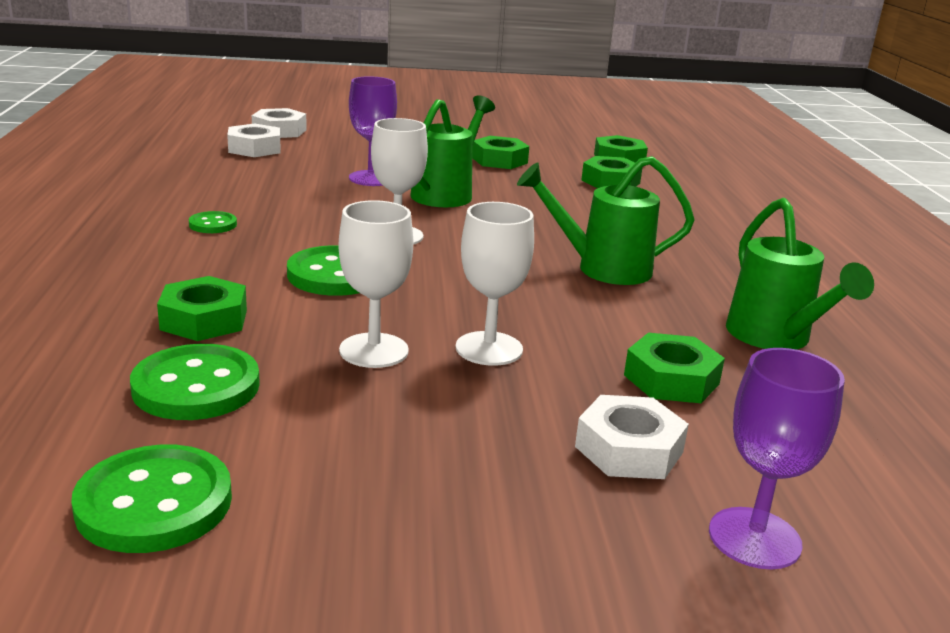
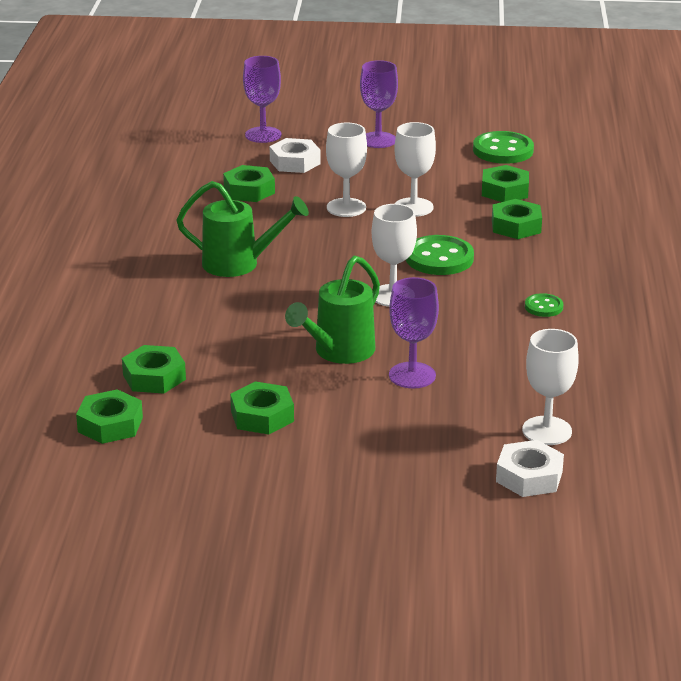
camera: 170 degrees left, 5 degrees up
(196, 386) = (505, 191): green button -> green nut
(254, 148) = (547, 431): white nut -> white goblet
(467, 530) = (378, 140): none -> purple goblet
(774, 338) = (162, 212): green watering can -> none

